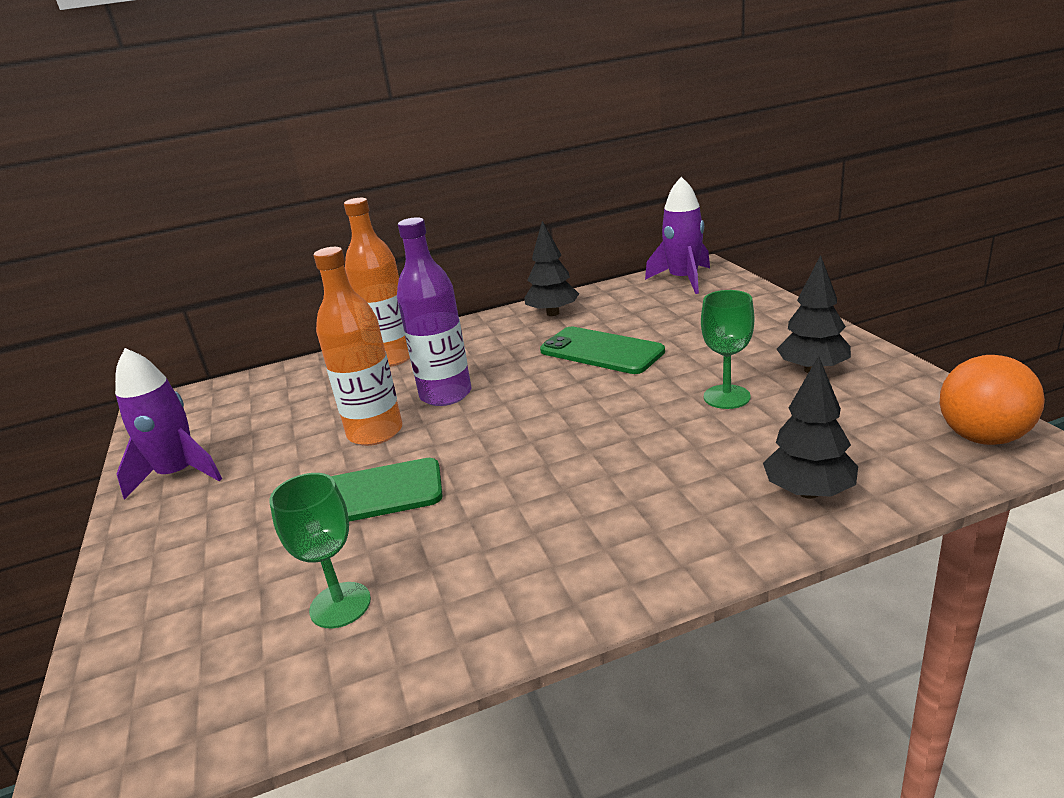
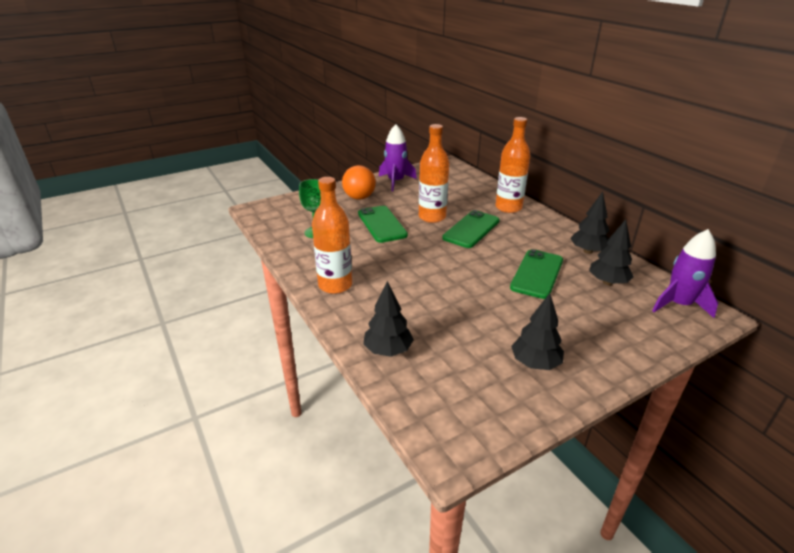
camera: 75 degrees right, 5 degrees up
(446, 394) = (471, 229): purple bottle -> green phone
(593, 562) = (335, 285): none -> orange bottle
(632, 309) = (607, 282): none -> black tree
(726, 397) = (488, 324): green goblet -> none
(982, 437) = (454, 435): orange ball -> orange ball (359, 197)

